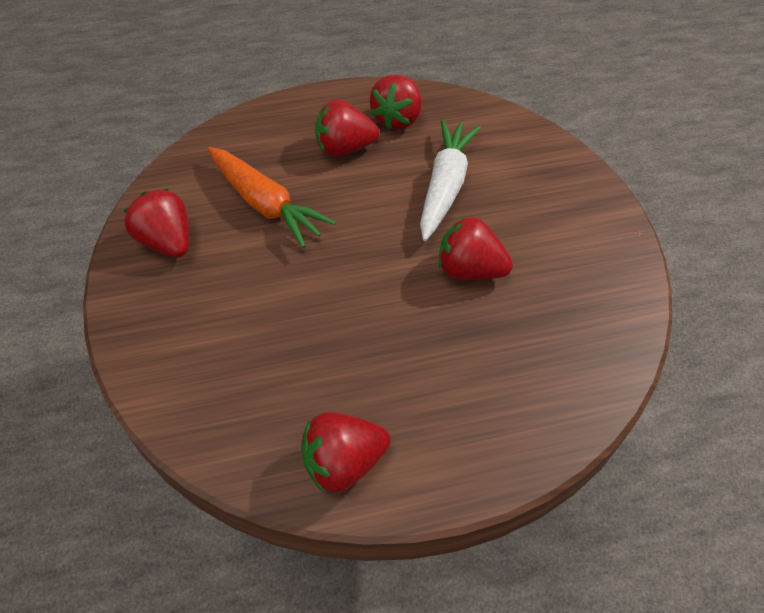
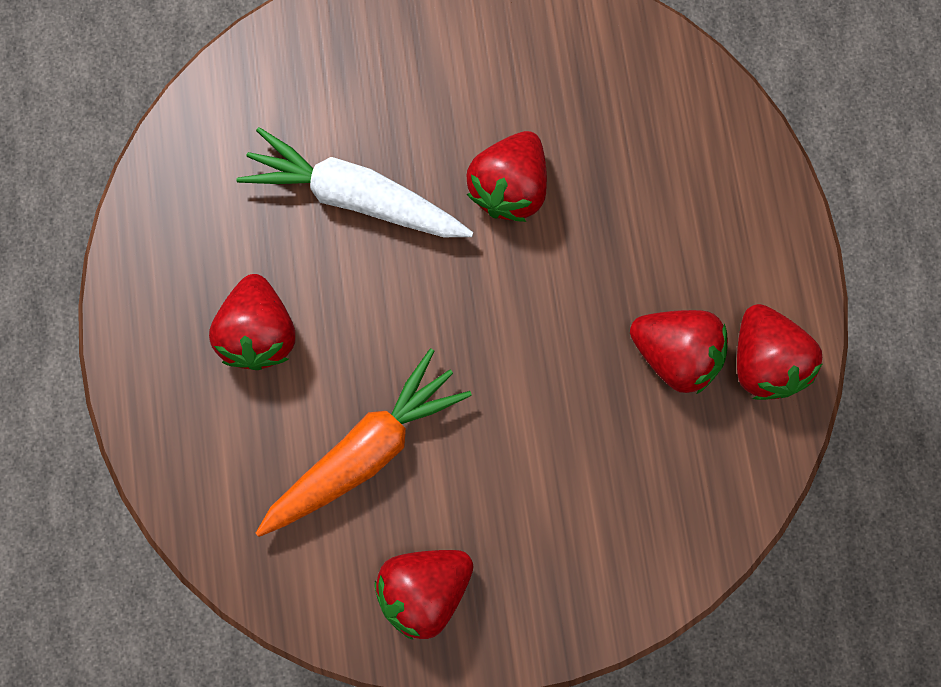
camera: 85 degrees left, 25 degrees up
(397, 119) = (201, 248): red strawberry -> red strawberry (675, 353)

